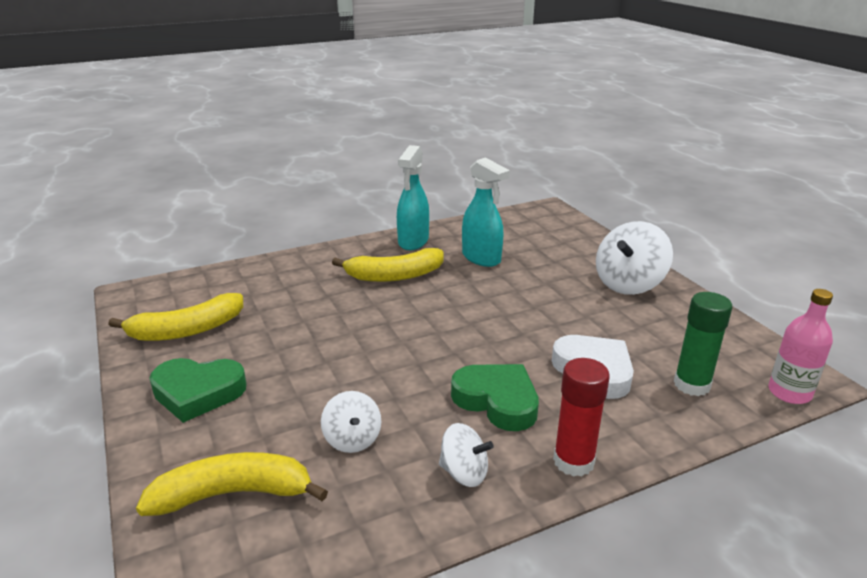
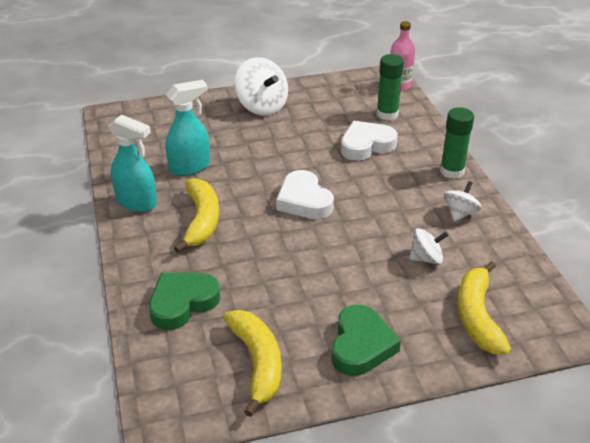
camera: 80 degrees left, 10 degrees up
(448, 332) = (304, 200): none -> white heart
(497, 401) = (393, 190): green heart -> green heart (182, 303)
(573, 461) = (452, 171): red glue stick -> green glue stick

